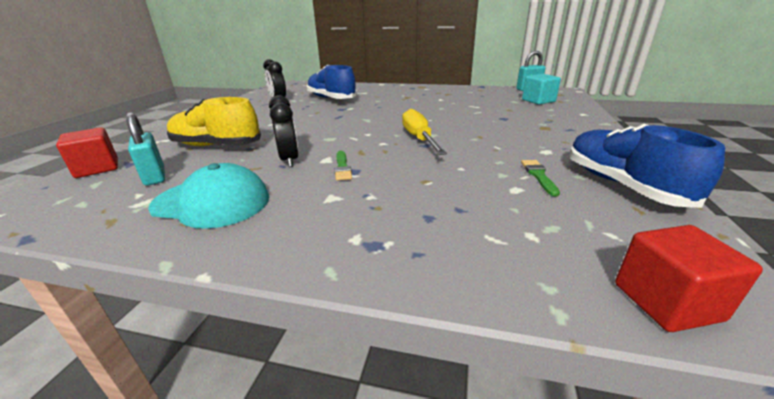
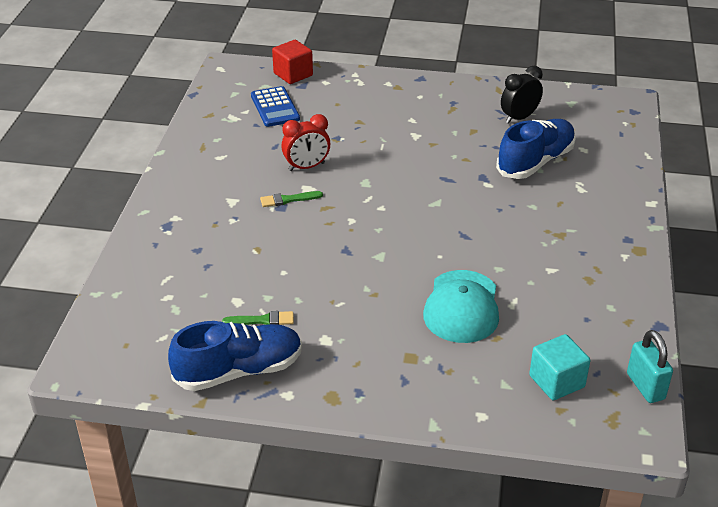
camera: 85 degrees right, 10 degrees up
(155, 177) = (275, 107): turquoise padlock -> blue calculator
(212, 202) = (230, 147): turquoise cap -> turquoise cap (462, 307)
(216, 146) = (343, 117): yellow shoe -> none
(289, 160) = (306, 167): black clock -> red clock
(419, 138) = (365, 246): yellow screwdriver -> none
(666, 301) = (96, 336): red cube -> none

